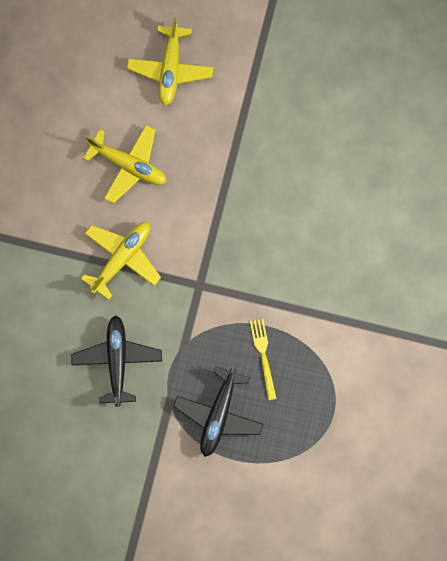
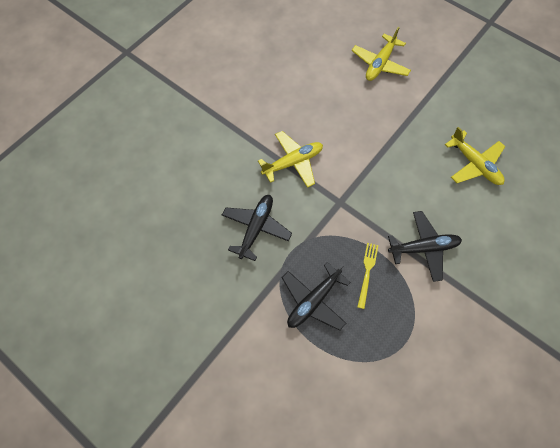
camera: 25 degrees right, 10 degrees down
(129, 165) = (325, 108): yellow plane -> yellow plane (474, 164)
(314, 298) = (423, 248): none -> black plane

